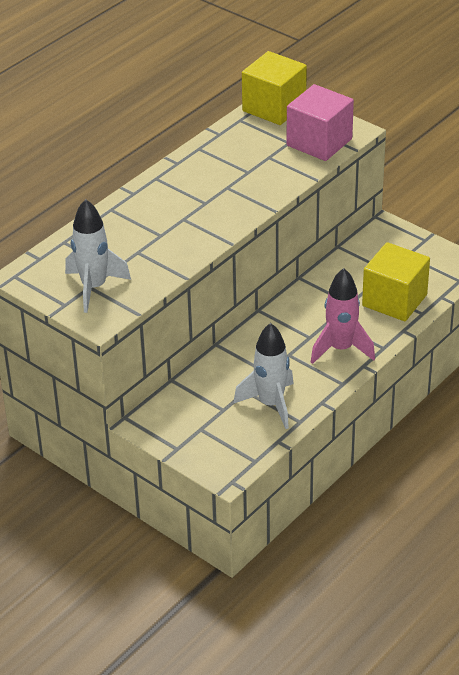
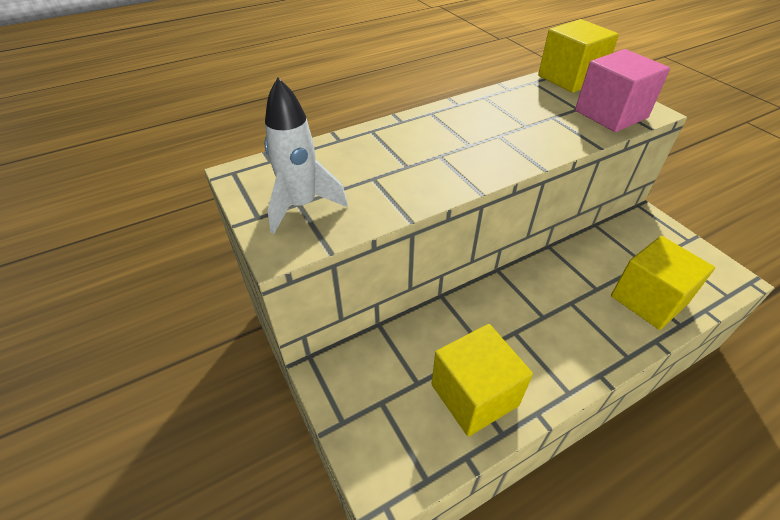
camera: 20 degrees right, 5 degrees up
(270, 404) = (474, 395): white rocket -> yellow cube
(341, 349) = (576, 343): pink rocket -> none

